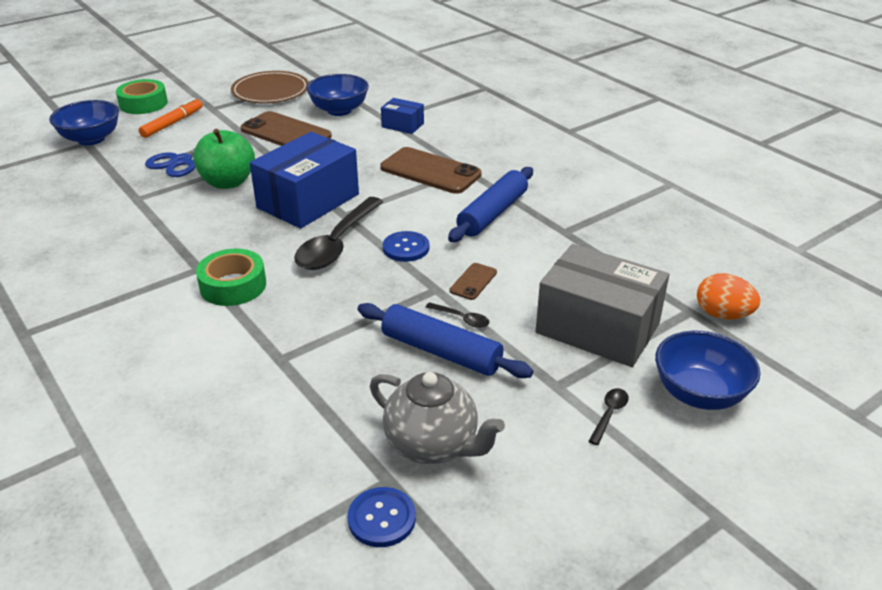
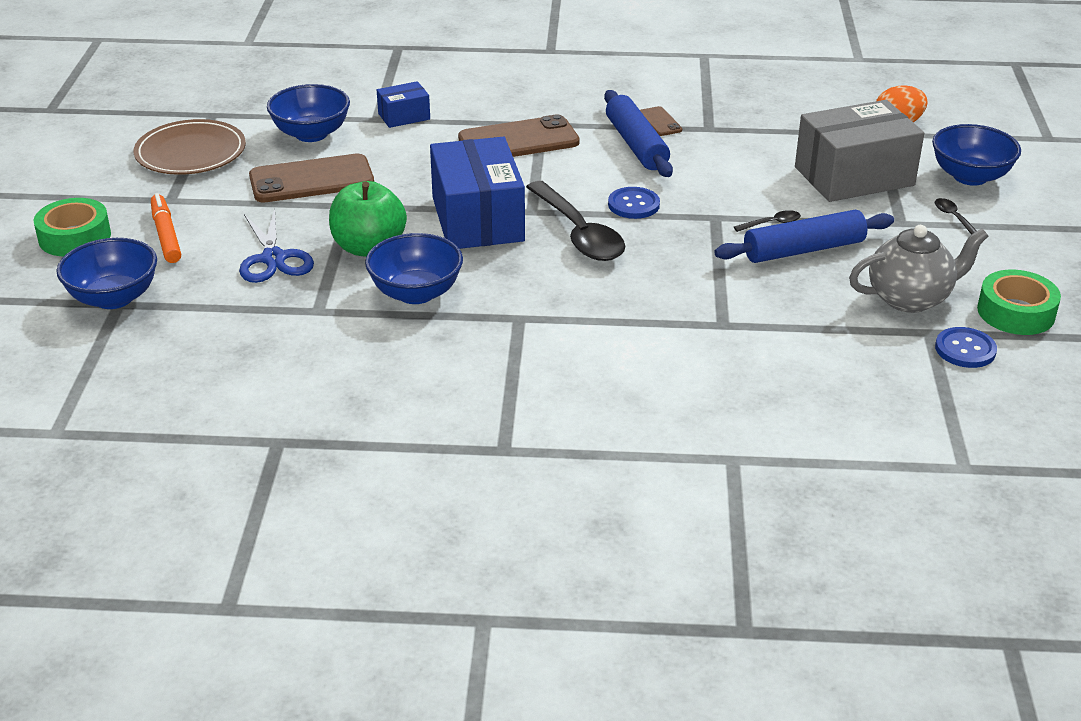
camera: 50 degrees left, 0 degrees up
(190, 220) = (416, 293): none -> blue bowl
(233, 285) = (576, 309): green tape -> green tape (1016, 312)
(473, 281) = (727, 197): brown phone -> brown phone (659, 122)

